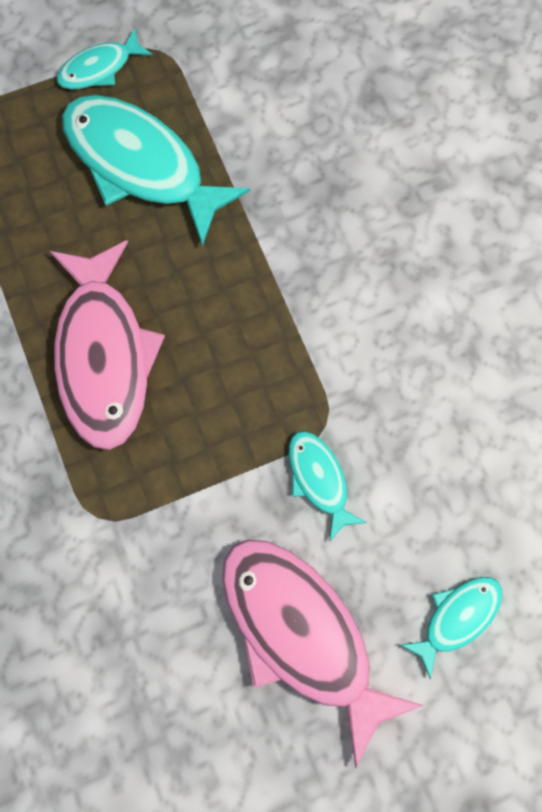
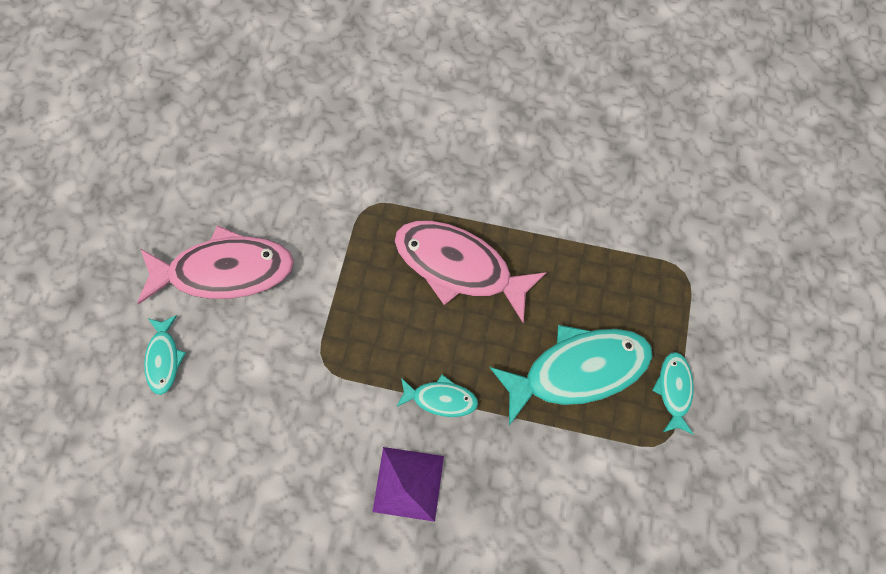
camera: 125 degrees right, 0 degrees up
(319, 479) = (296, 337): turquoise fish -> turquoise fish (440, 398)
(379, 252) = (408, 483): none -> purple pyramid

